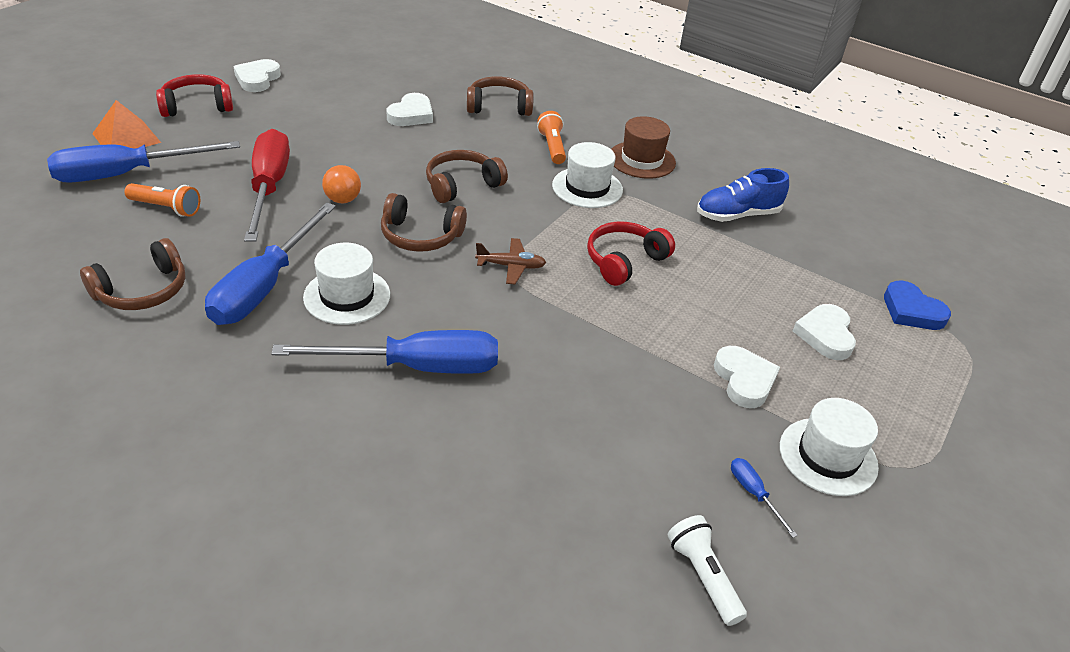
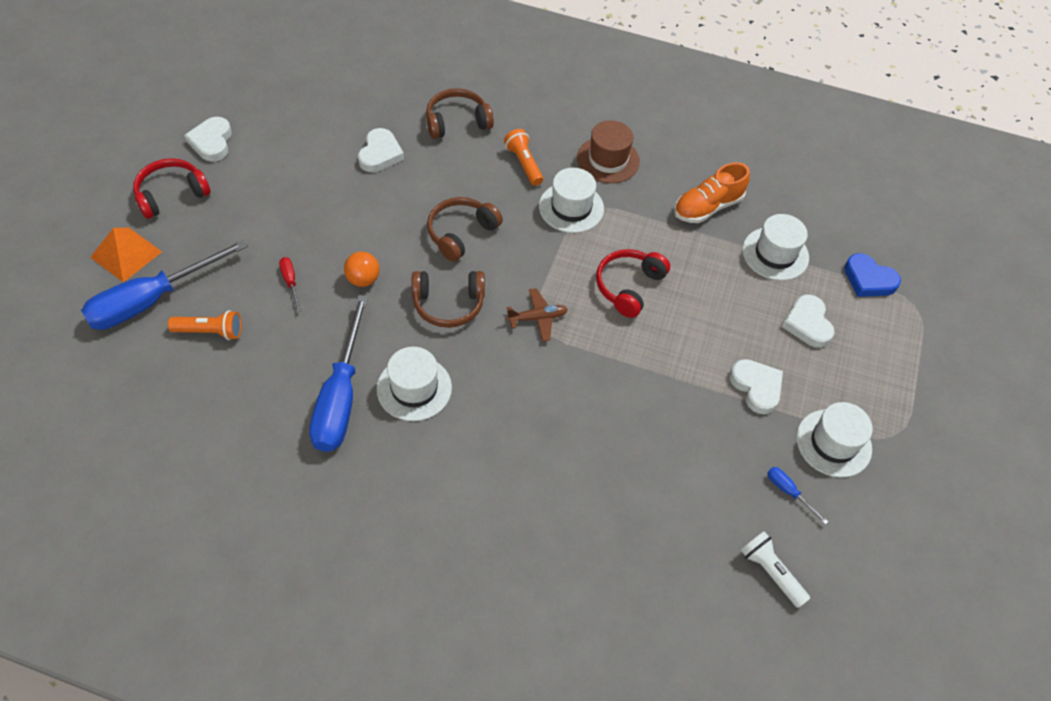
camera: 15 degrees left, 15 degrees up
(143, 290) = (239, 430): brown headphones -> none
(269, 187) = (290, 282): red screwdriver -> red screwdriver, size x0.40
(416, 367) = (500, 446): blue screwdriver -> none
(737, 215) = (707, 207): blue shoe -> orange shoe
(803, 267) = (775, 254): none -> white hat

